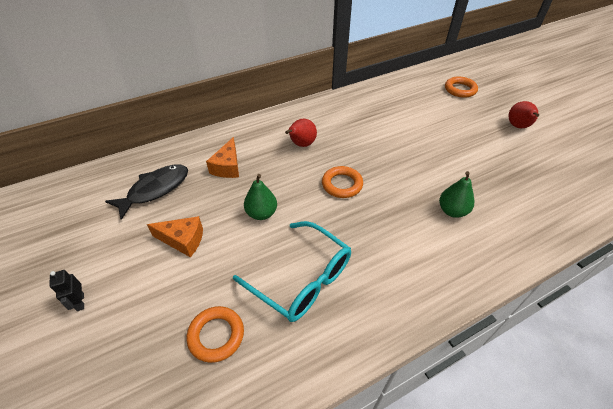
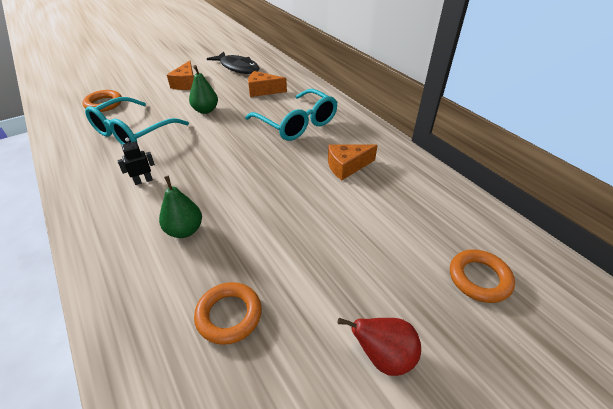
camera: 85 degrees right, 5 degrees down
(80, 302) = (149, 62): black robot -> black robot (143, 181)
(301, 144) = (297, 124): red pear -> turquoise glasses
(342, 184) = (236, 150): orange ring -> orange ring (229, 315)
(366, 122) = (347, 166): none -> orange cheese

